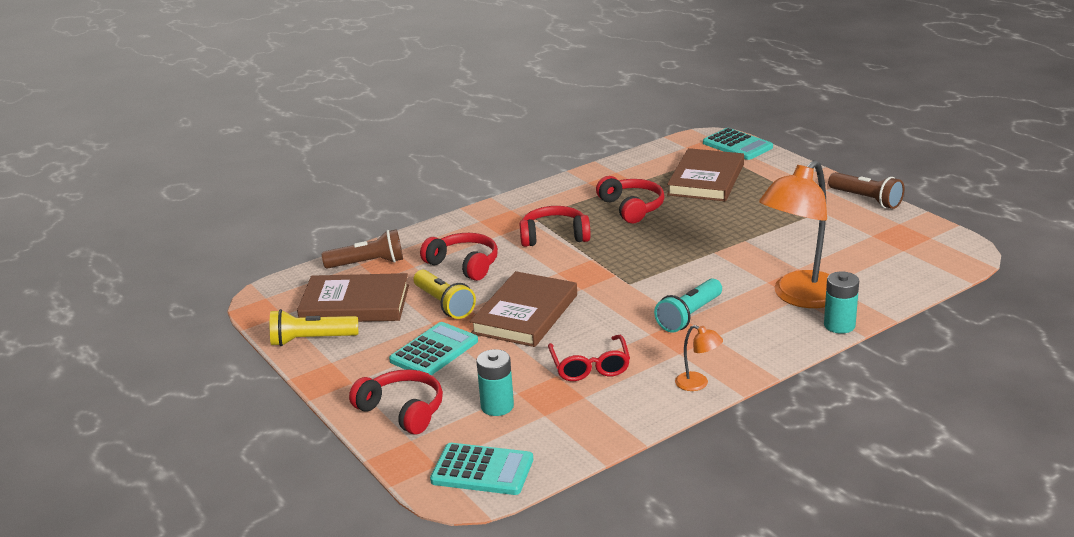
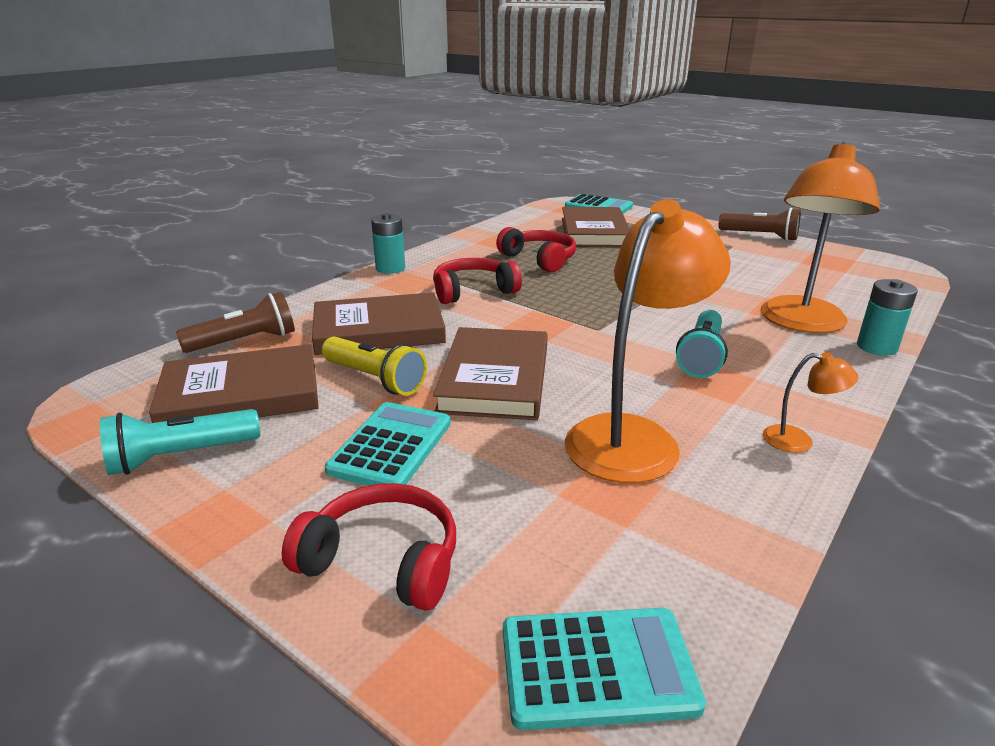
camera: 20 degrees left, 0 degrees up
(311, 340) = (181, 456): yellow flashlight -> turquoise flashlight
(464, 264) = (379, 330): red headphones -> brown book
(497, 406) = (542, 524): turquoise battery -> turquoise battery (390, 268)
(590, 366) = (634, 437): red glasses -> orange lamp

